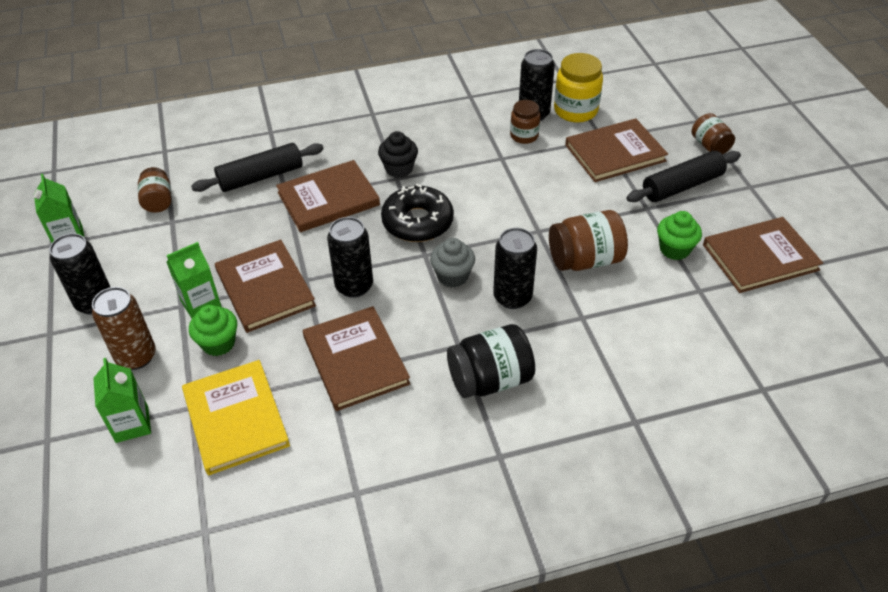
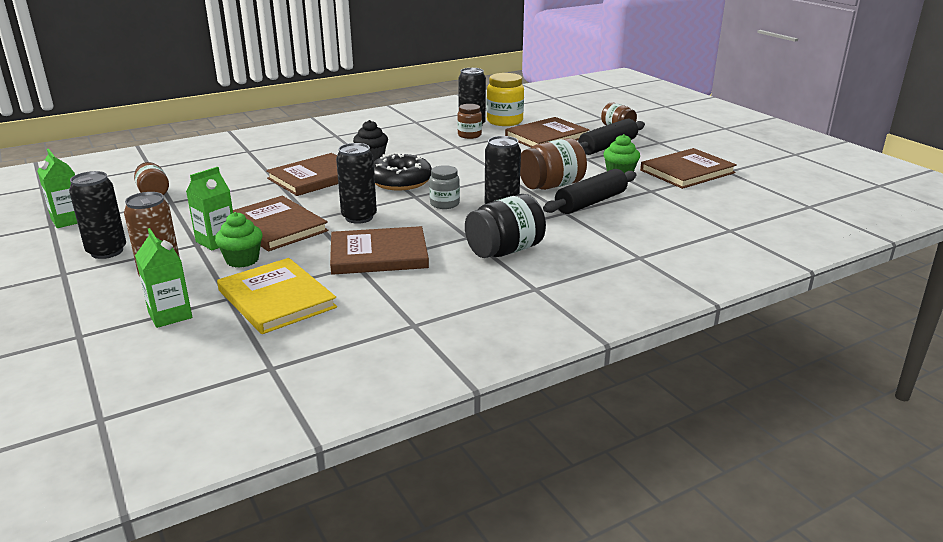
camera: 15 degrees left, 20 degrees down
(261, 177) = (248, 172): black rolling pin -> black rolling pin (590, 202)
(356, 360) = (379, 254): brown book -> brown book turned 60 degrees counterclockwise
(452, 276) = (444, 204): grey cupcake -> grey jar

